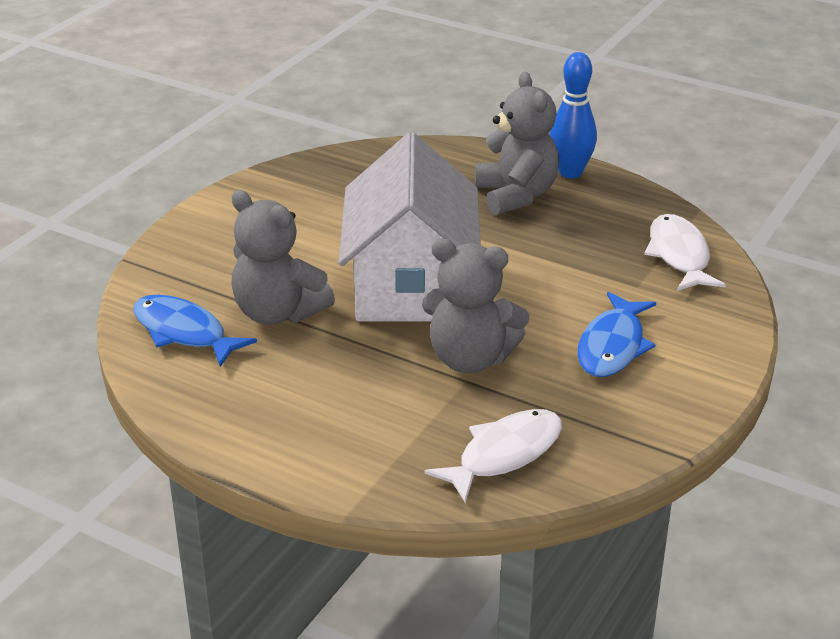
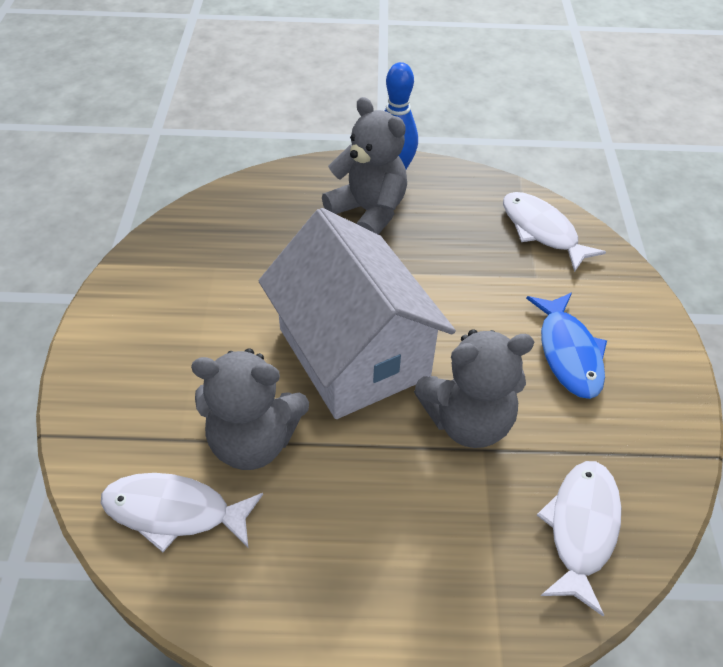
camera: 30 degrees left, 15 degrees up
(184, 332) = (174, 512): blue fish -> white fish

